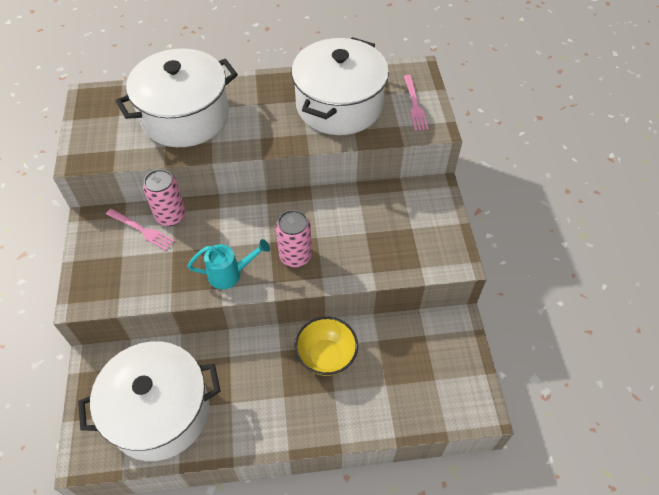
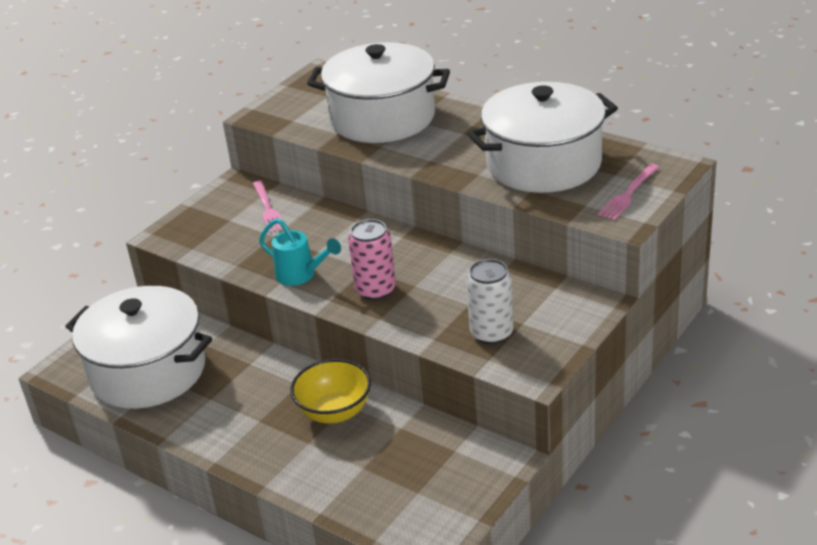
camera: 45 degrees right, 20 degrees down
(170, 216) = (304, 209): pink can -> none
(402, 246) = (491, 333): none -> white can

